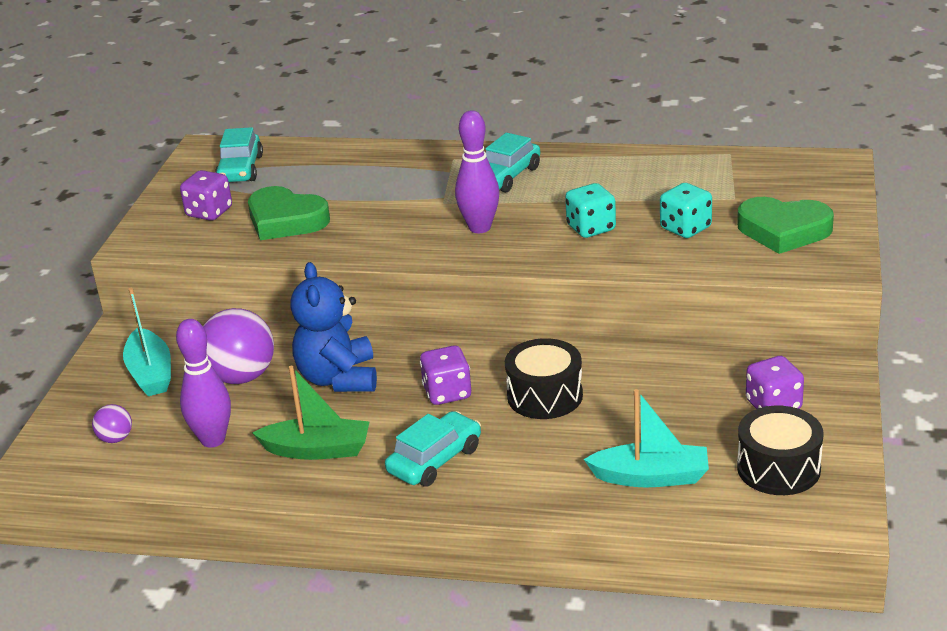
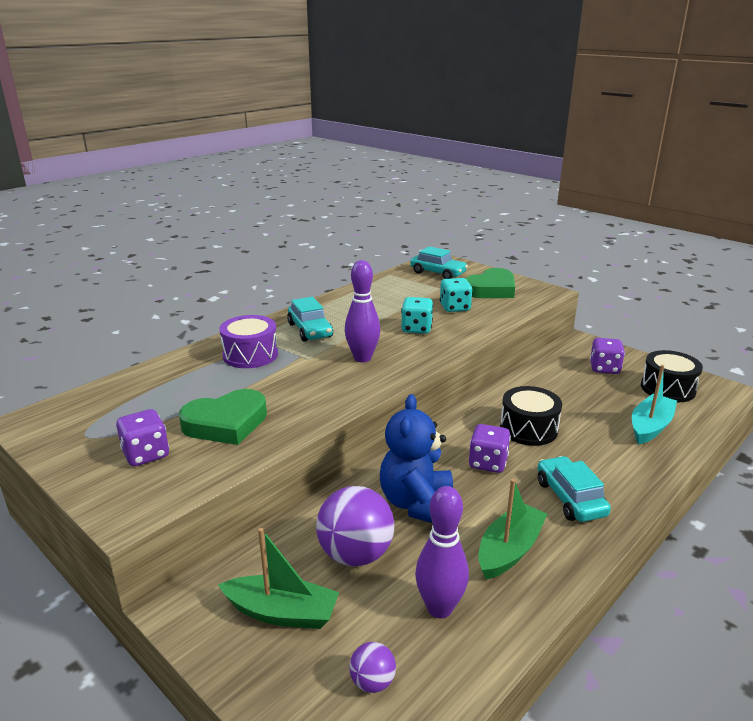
camera: 60 degrees left, 5 degrees down
(150, 373) = (282, 612): turquoise boat -> green boat
(240, 169) = (102, 416): turquoise car -> turquoise car (438, 273)
(338, 378) = (417, 503): blue teddy bear -> blue teddy bear turned 75 degrees clockwise
(415, 174) = (250, 355): none -> purple drum

